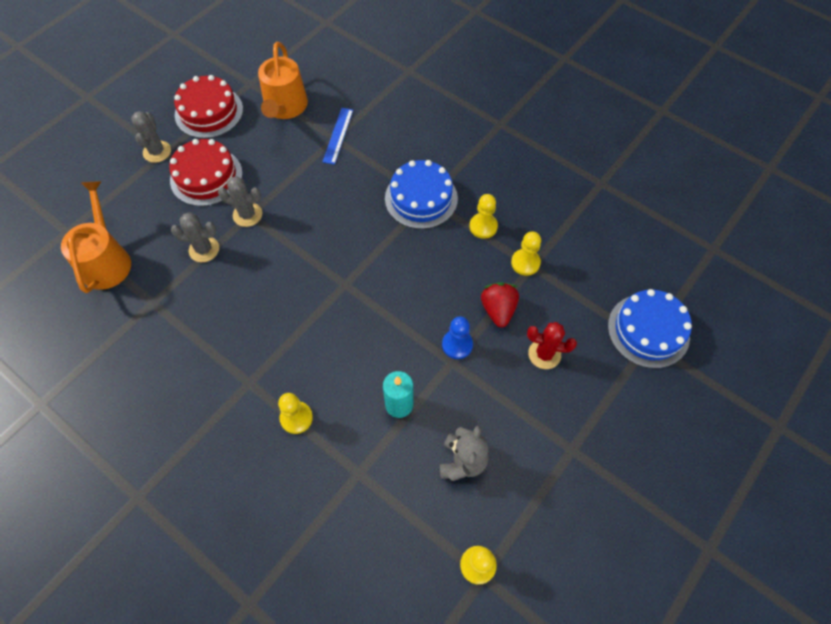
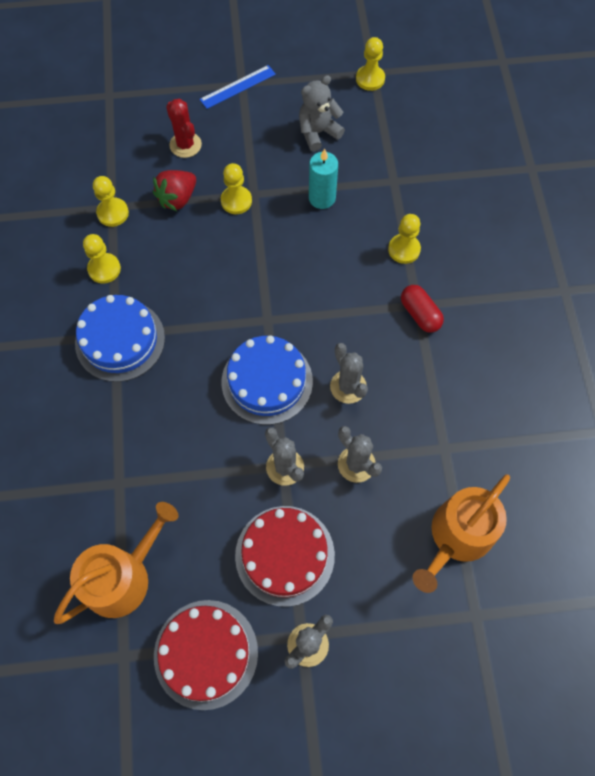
camera: 135 degrees left, 5 degrees up
(241, 377) = (420, 314): none -> red capsule
(250, 288) = (348, 387): none -> grey cactus
(338, 135) = (112, 482): blue ruler -> blue ruler (237, 87)
(457, 345) = (236, 201): blue pawn -> yellow pawn
(648, 330) = (98, 100): blue cake -> blue cake (267, 381)

